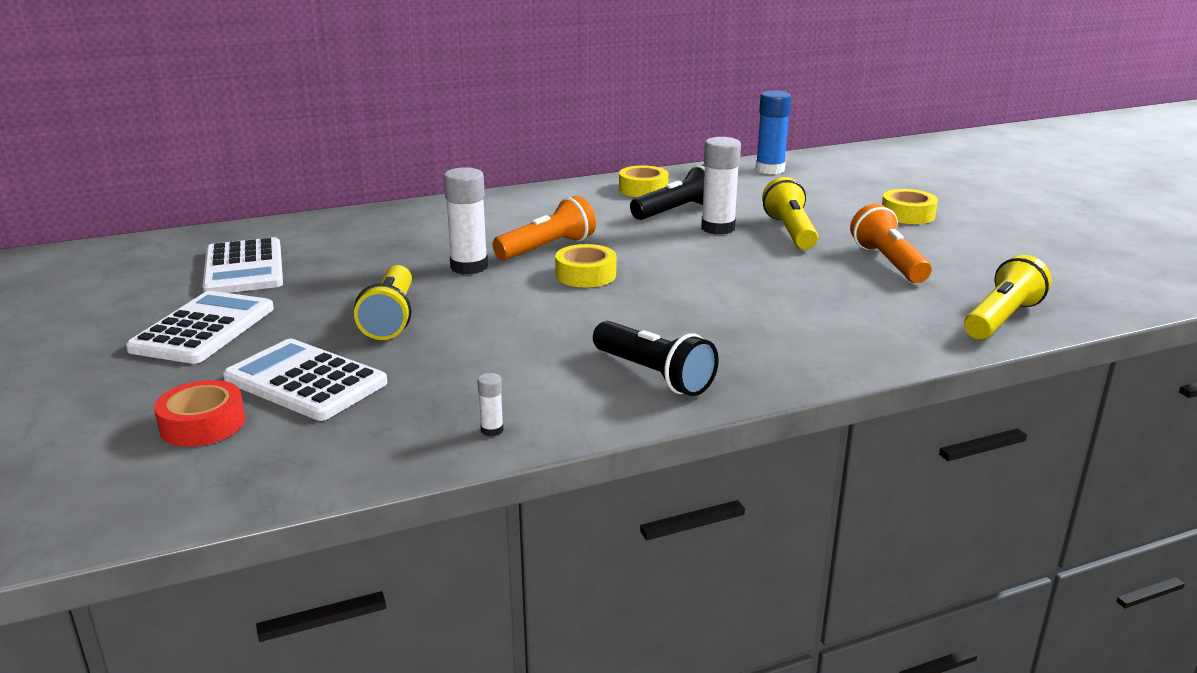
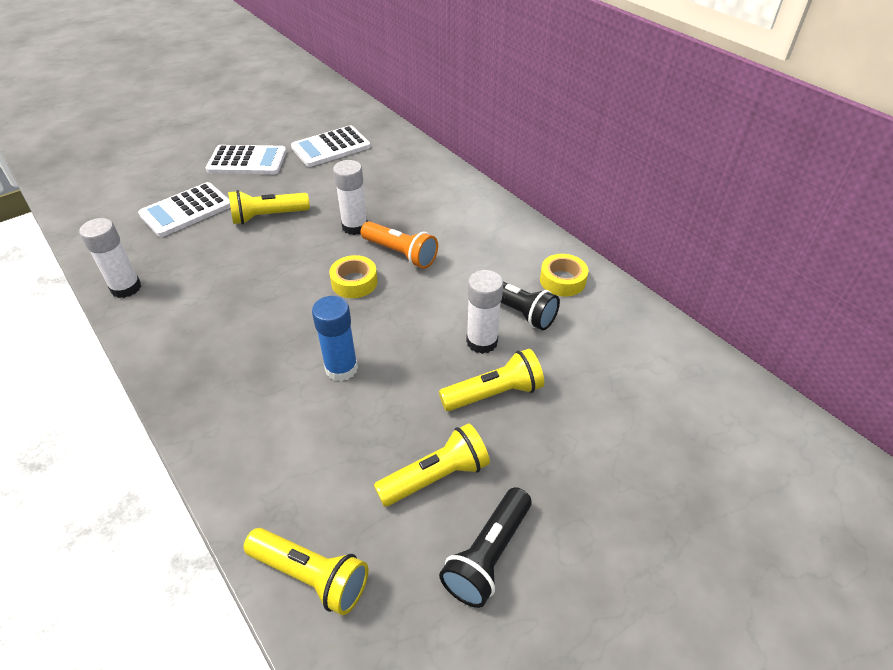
camera: 75 degrees right, 20 degrees up
(203, 424) = (142, 194): red tape -> none
(305, 381) = (186, 210): white calculator -> white calculator turned 150 degrees counterclockwise
(492, 430) = (126, 288): white glue stick -> white glue stick, size x2.24
(654, 375) = (192, 343): black flashlight -> black flashlight (488, 555)
(770, 169) = (680, 362): blue glue stick -> blue glue stick (341, 368)
(888, 262) = (436, 476): orange flashlight -> yellow flashlight
(907, 214) = (592, 494): yellow tape -> none

